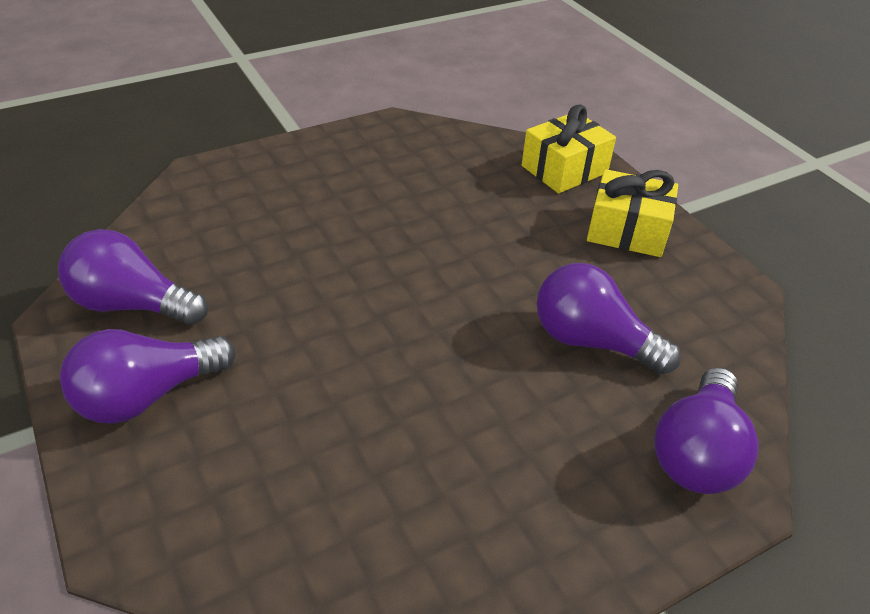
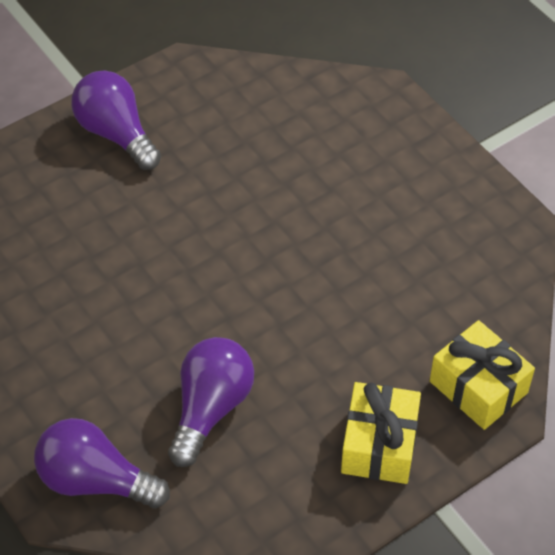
camera: 85 degrees right, 10 degrees up
(133, 304) = (204, 99): purple light bulb -> none

